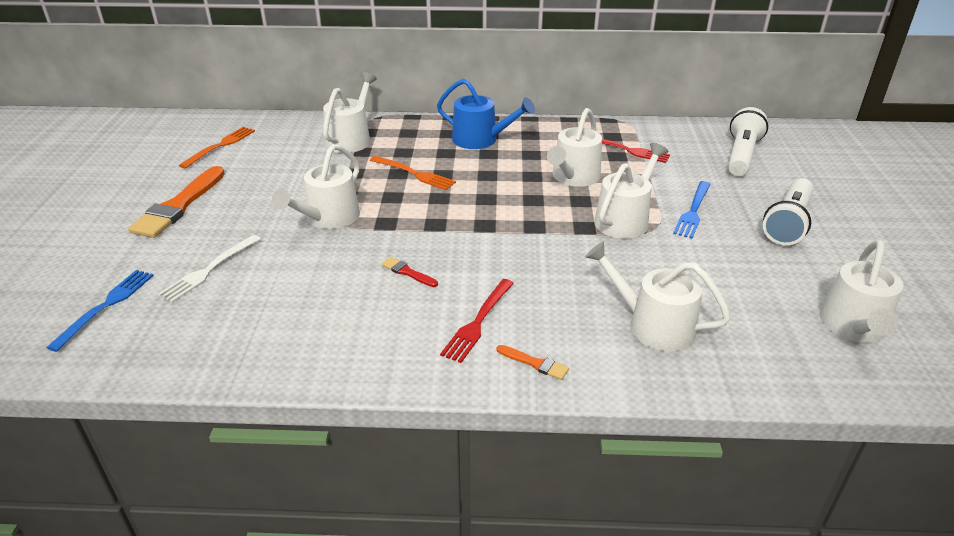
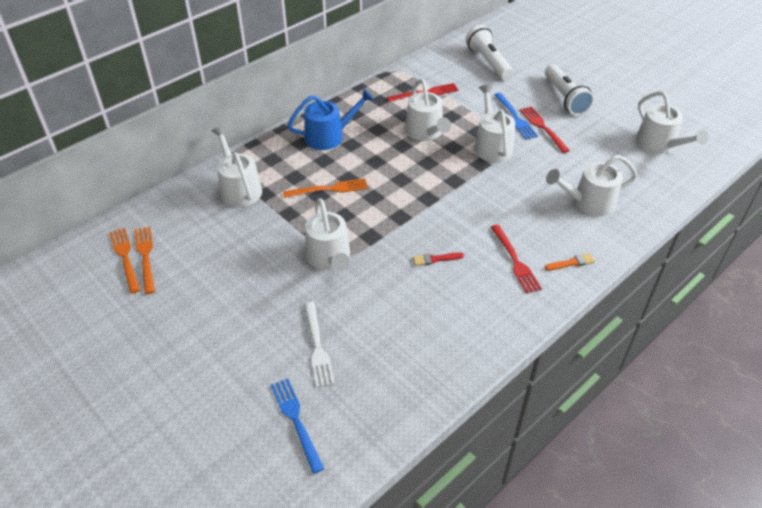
camera: 45 degrees left, 10 degrees up
(179, 206) = (207, 322): orange brush -> none
(209, 139) = (125, 257): none -> orange fork
(712, 234) = (542, 127): none -> red fork

